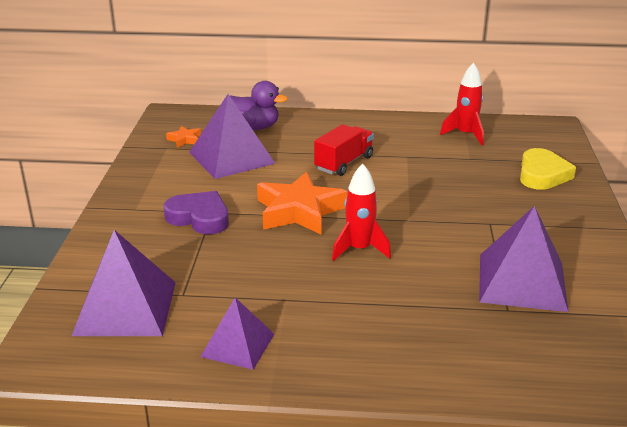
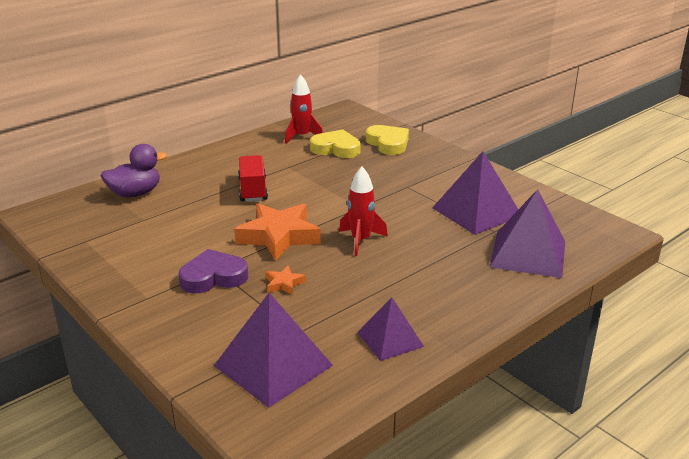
camera: 45 degrees left, 0 degrees up
(185, 140) = (90, 227): orange star -> orange star (284, 284)
(231, 157) = (158, 223): purple pyramid -> purple pyramid (528, 253)
(479, 158) = (336, 149): none -> yellow heart

